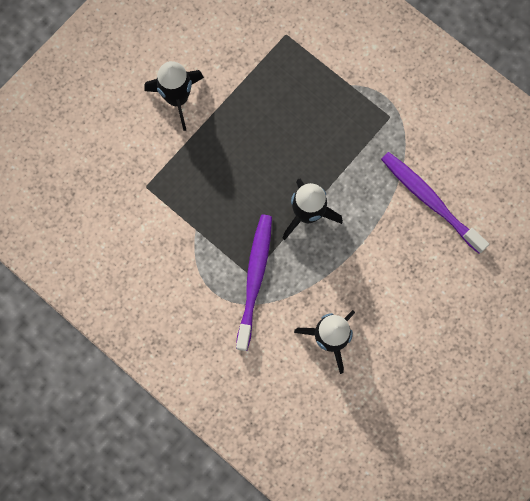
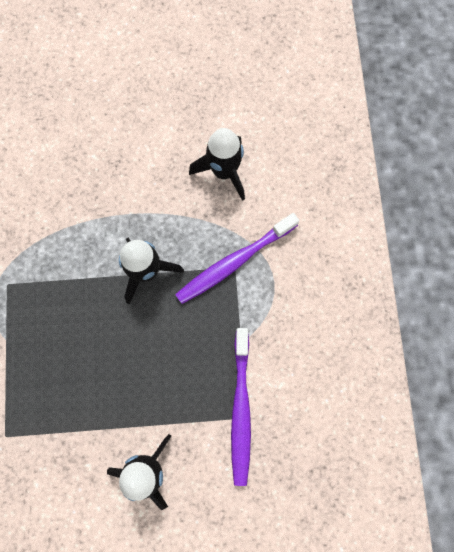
camera: 135 degrees left, 0 degrees up
(430, 201) = (51, 195): purple toothbrush -> purple toothbrush (241, 409)

